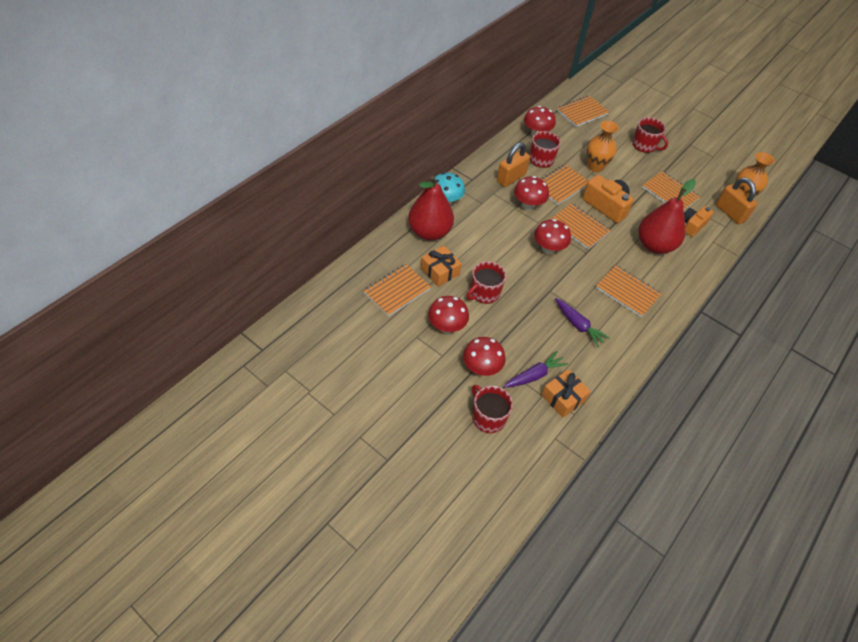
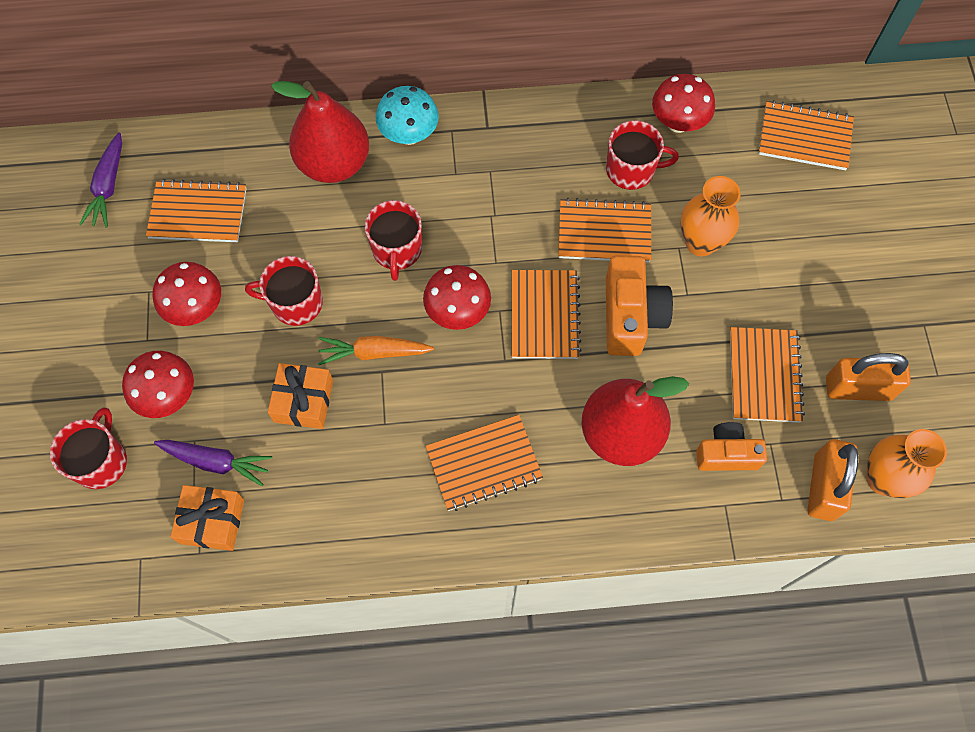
camera: 50 degrees right, 15 degrees up
(440, 271) = (279, 228): orange gift -> orange gift (303, 401)
(511, 178) = (545, 166): orange padlock -> orange padlock (858, 388)
(528, 205) = (515, 226): red mushroom -> none
(538, 286) = (373, 352): none -> orange carrot
(578, 325) = (354, 450): purple carrot -> purple carrot (108, 187)
(627, 292) = (484, 464): orange notebook -> orange notebook turned 75 degrees clockwise
(644, 145) = (835, 268): red mug -> red mug (397, 250)

